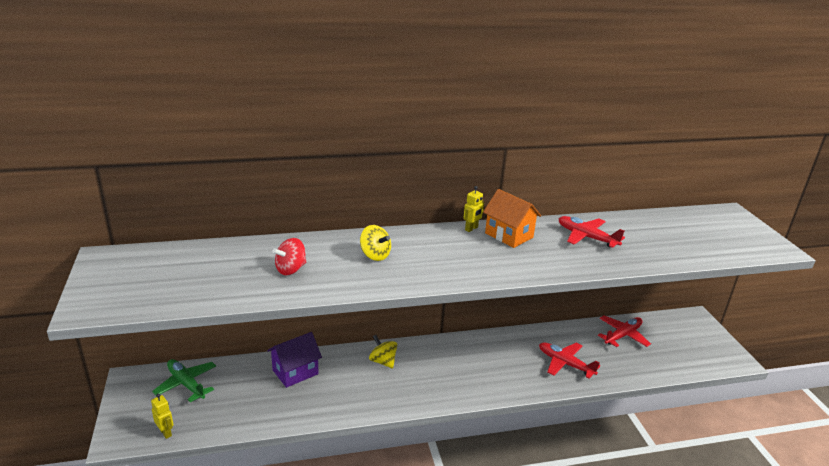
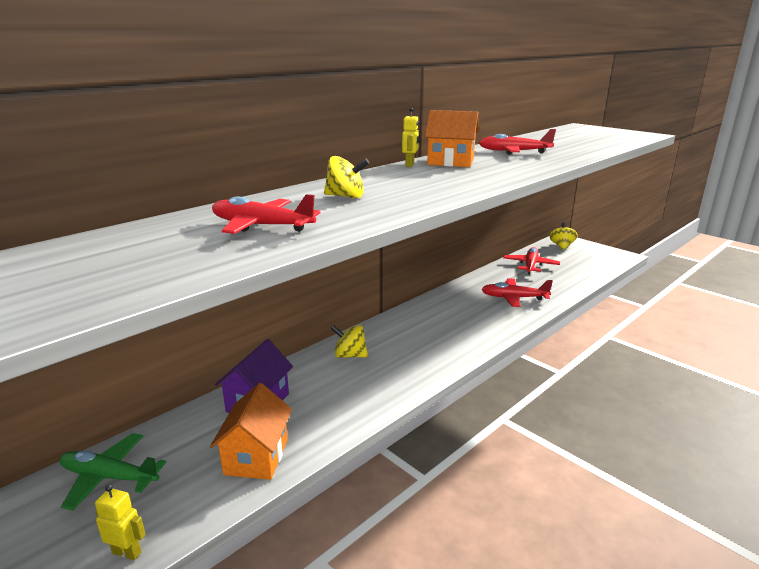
camera: 30 degrees left, 5 degrees down
(264, 409) = (256, 457): none -> orange house
(291, 269) = (261, 226): red spinning top -> red plane
(684, 325) = (561, 246): none -> yellow spinning top

